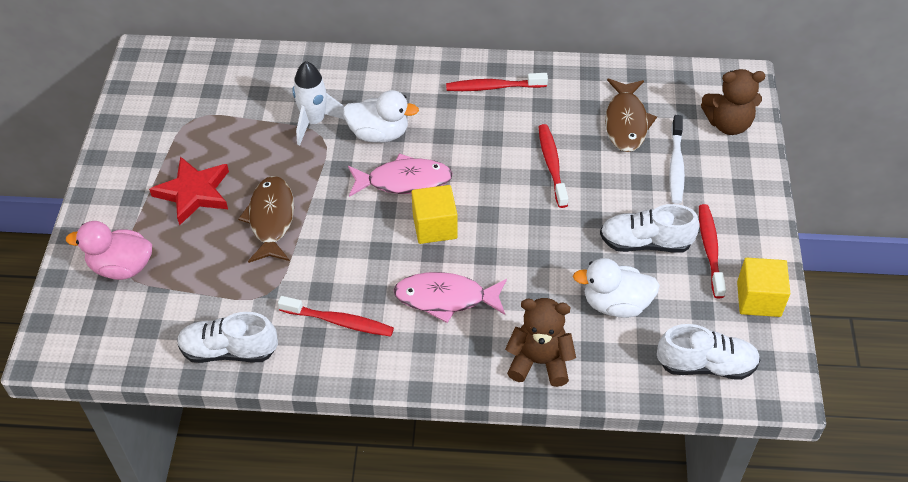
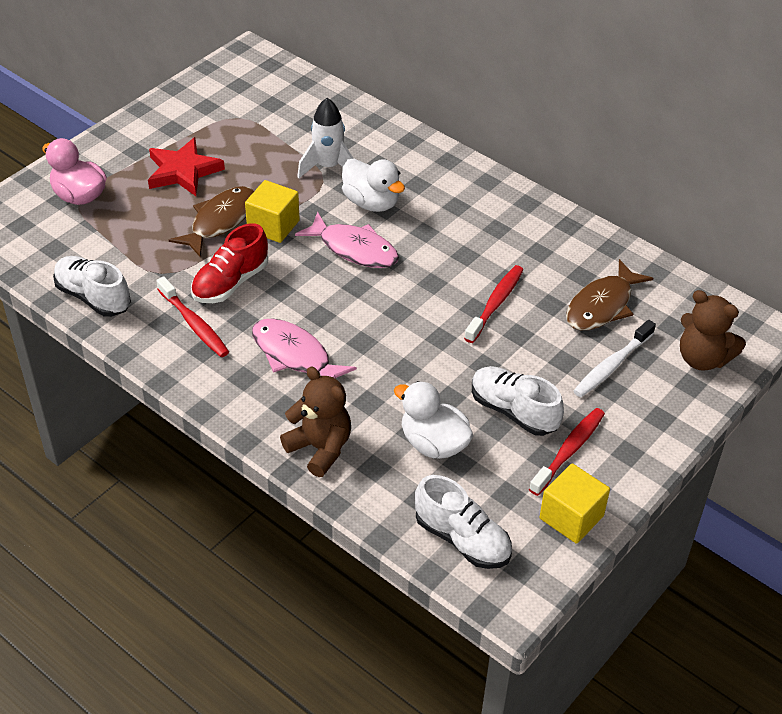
camera: 35 degrees right, 5 degrees down
(333, 268) = (230, 283): none -> red shoe
(434, 226) = (343, 297): yellow cube -> yellow cube (273, 226)
(493, 87) = (509, 216): red toothbrush -> none

